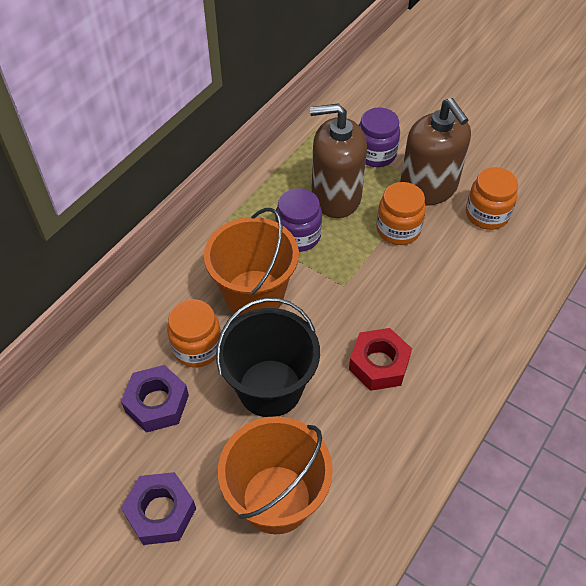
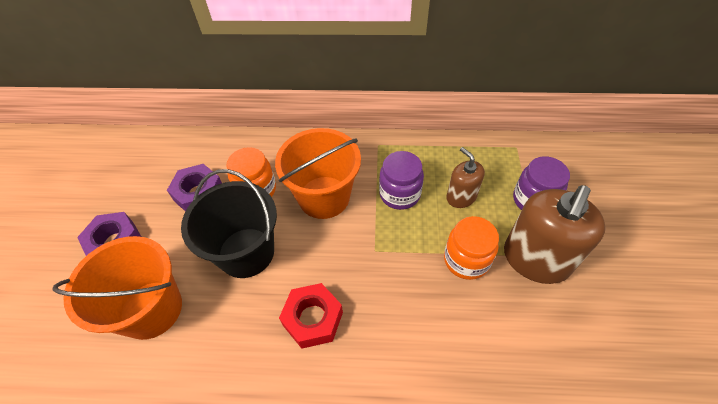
camera: 60 degrees right, 0 degrees up
(336, 196) = (461, 197): brown soap dispenser -> brown soap dispenser, size x0.55
(487, 214) = (552, 327): orange jar -> none

